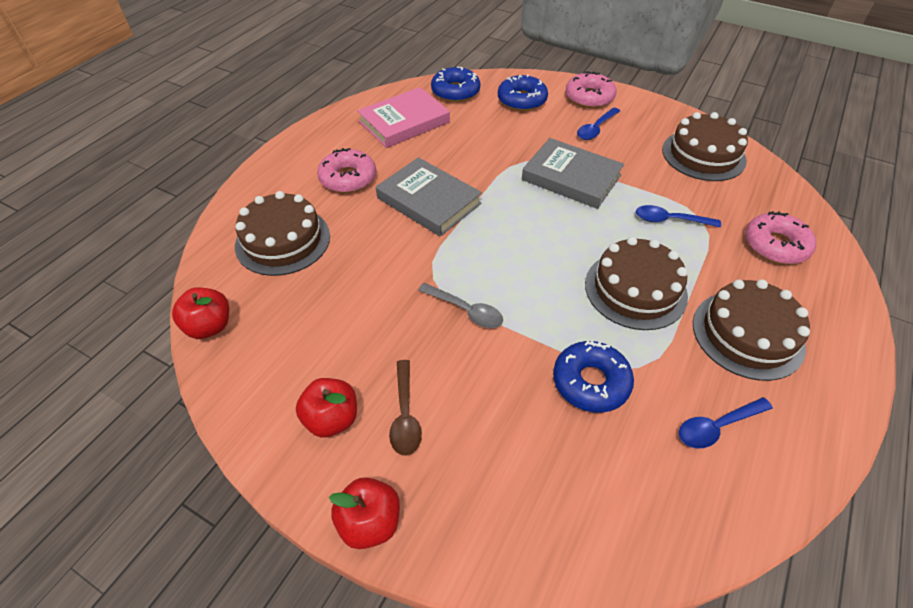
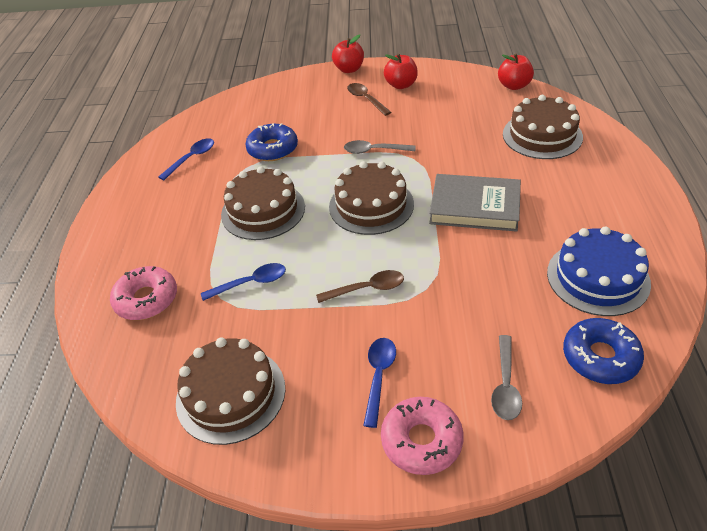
camera: 155 degrees right, 5 degrees down
(348, 178) = (564, 195): pink donut -> none
(404, 122) = (597, 278): pink book -> blue cake
(522, 100) = (505, 385): blue donut -> grey spoon
(571, 177) = (367, 289): grey book -> brown spoon
(747, 334) = (173, 214): brown cake -> brown cake (371, 205)

